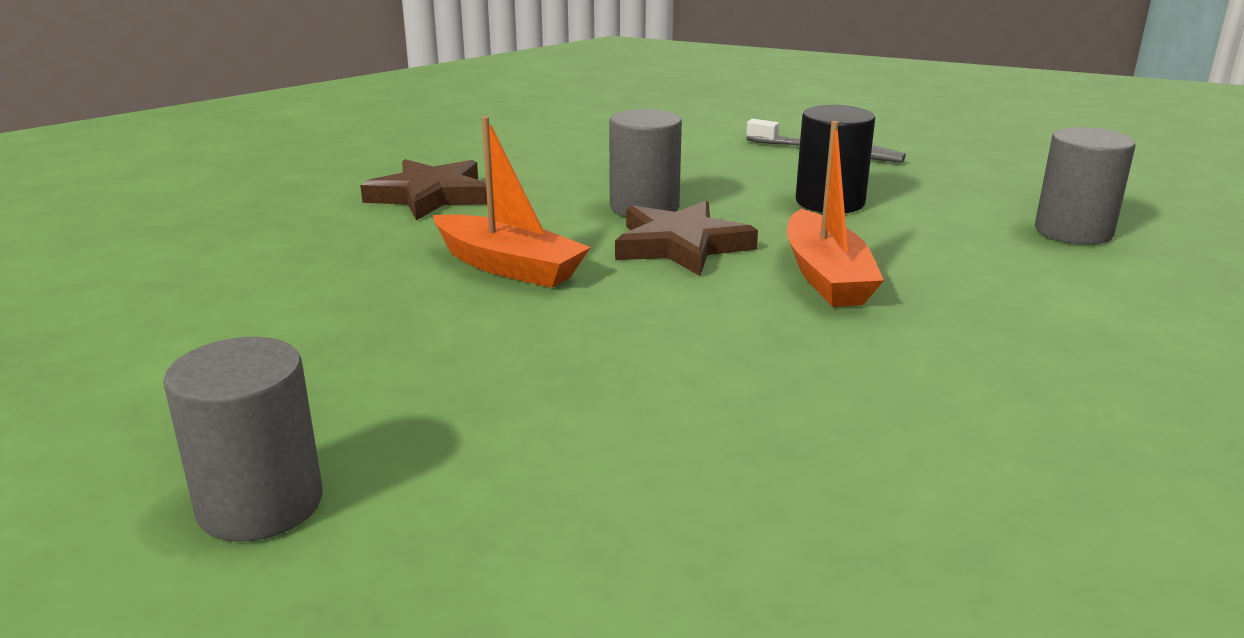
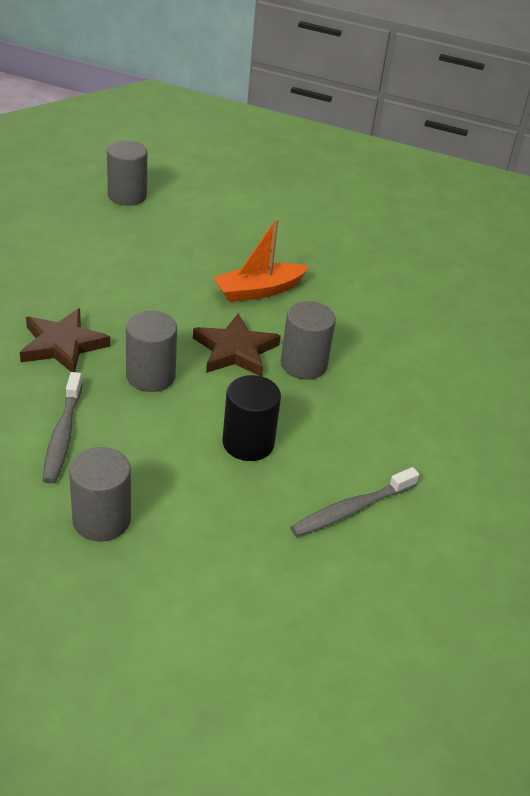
camera: 115 degrees right, 15 degrees up
(430, 196) = (385, 301): brown star -> brown star (62, 345)
(826, 276) = (150, 376): orange boat -> grey cylinder
(1029, 289) = (62, 435): none -> grey toothbrush

